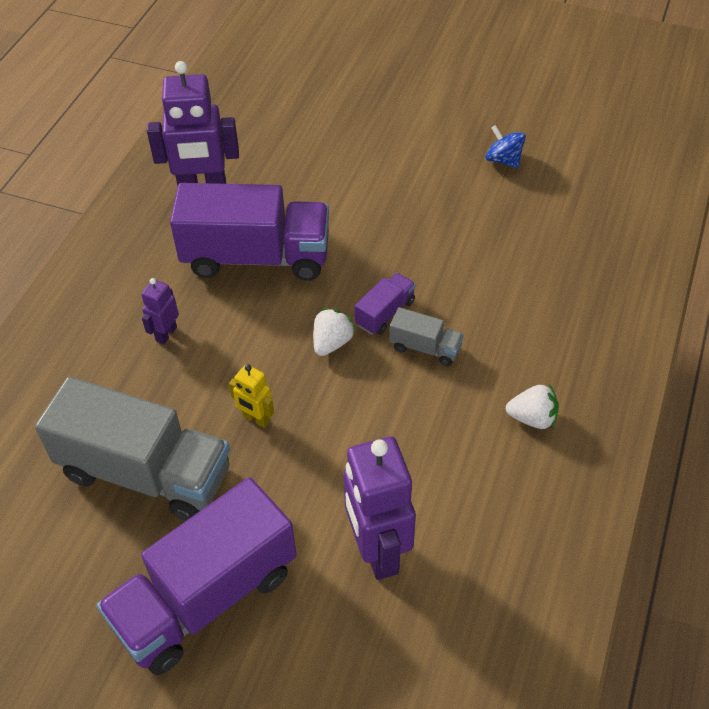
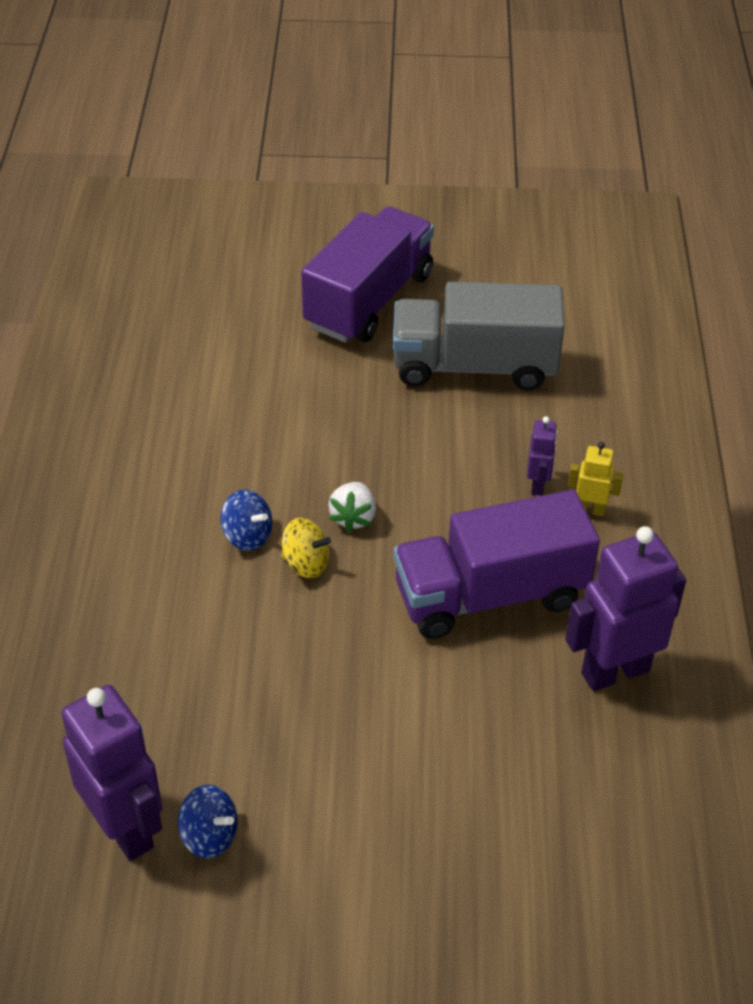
camera: 160 degrees right, 5 degrees down
(256, 419) = (397, 429): yellow robot -> yellow robot (590, 509)
(377, 551) = (239, 357): purple robot -> purple robot (125, 828)
(385, 313) = (306, 563): purple truck -> yellow spinning top
(425, 348) = (247, 536): grey truck -> blue spinning top
(532, 418) = (115, 492): white strawberry -> none

